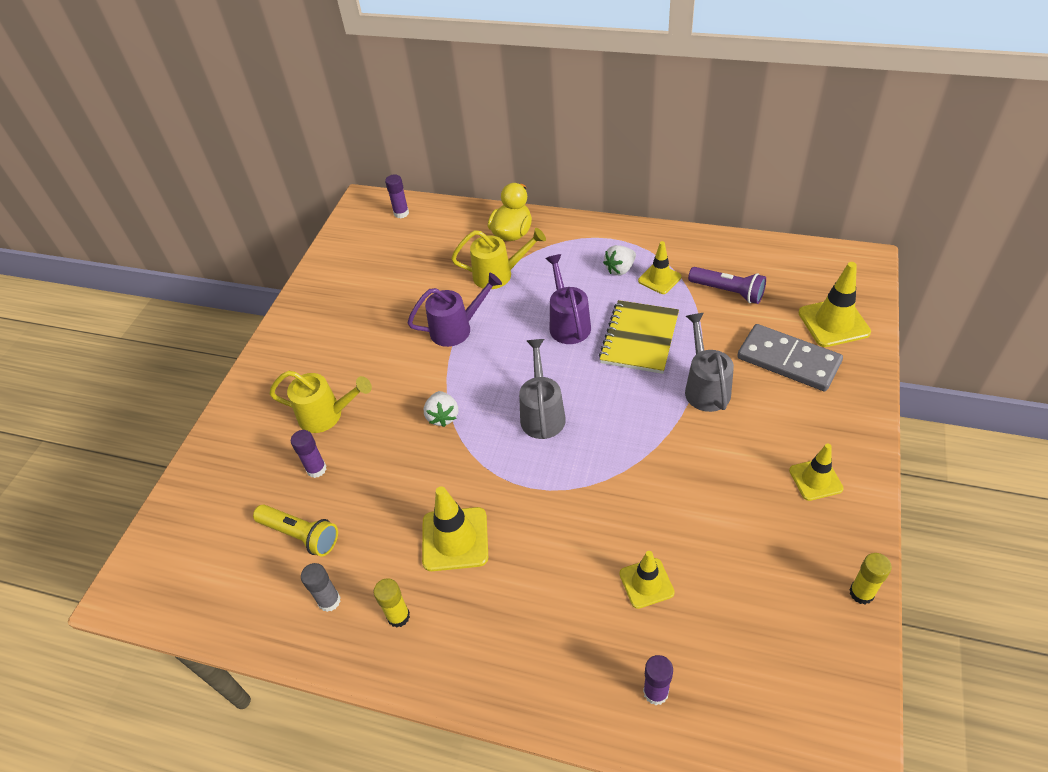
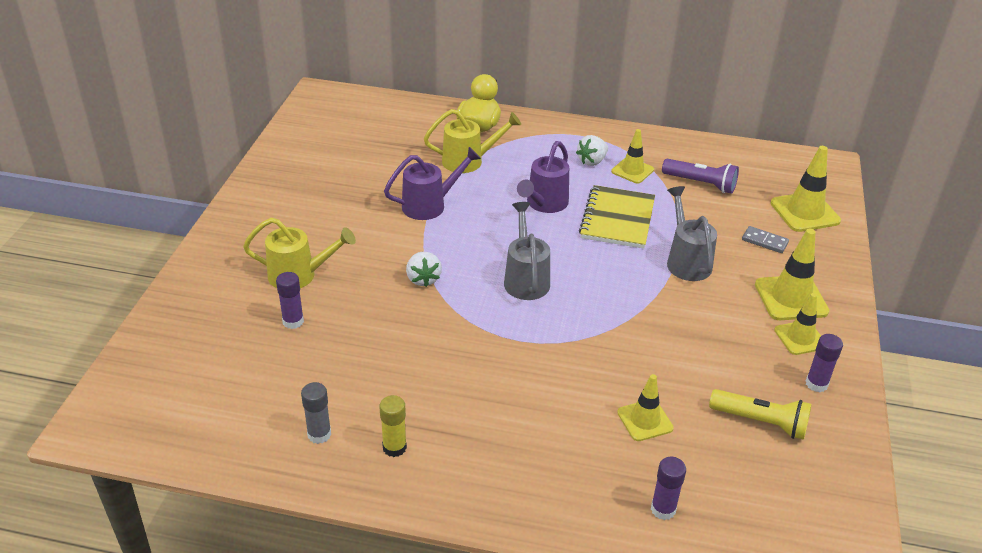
camera: 10 degrees left, 10 degrees down
(300, 535) = (282, 378): yellow flashlight -> yellow flashlight (761, 422)
(401, 213) = (360, 104): purple glue stick -> purple glue stick (816, 384)
(455, 539) = (447, 383): yellow traffic cone -> yellow traffic cone (791, 298)
(568, 323) = (544, 204): purple watering can -> purple watering can turned 135 degrees counterclockwise
(788, 360) = (764, 241): grey domino -> grey domino, size x0.47
(861, 593) = (852, 429): yellow glue stick -> none

